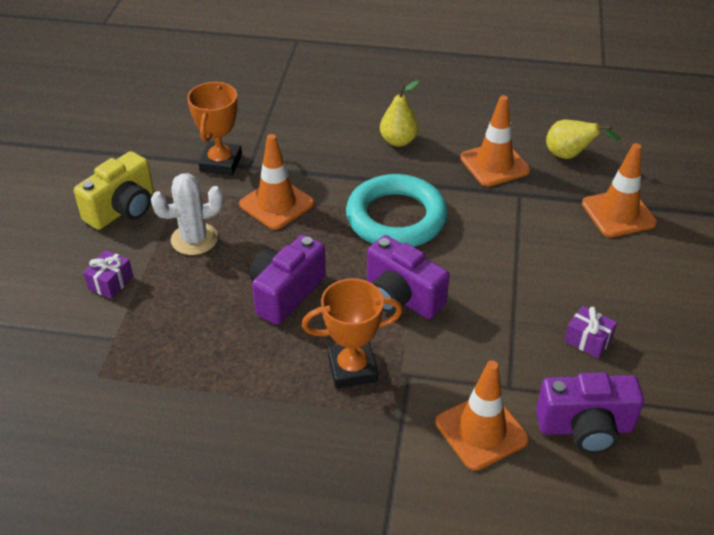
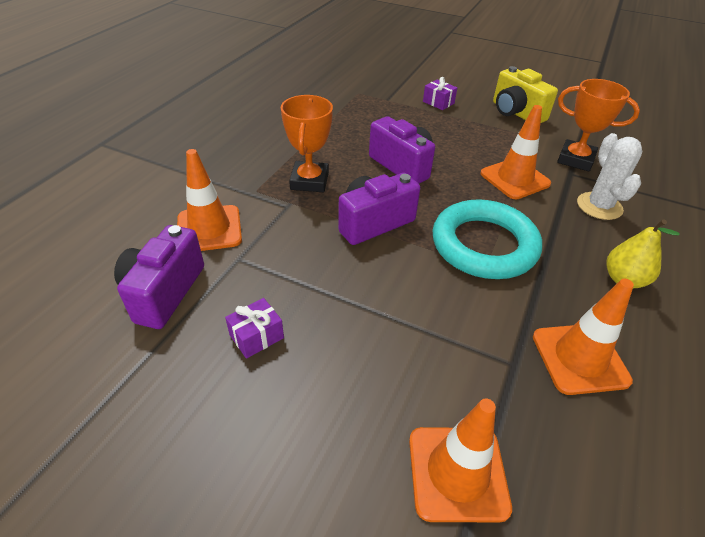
camera: 105 degrees right, 0 degrees up
(194, 239) = (476, 136): white cactus -> white cactus (599, 206)
(569, 156) = (606, 465): yellow pear -> none

